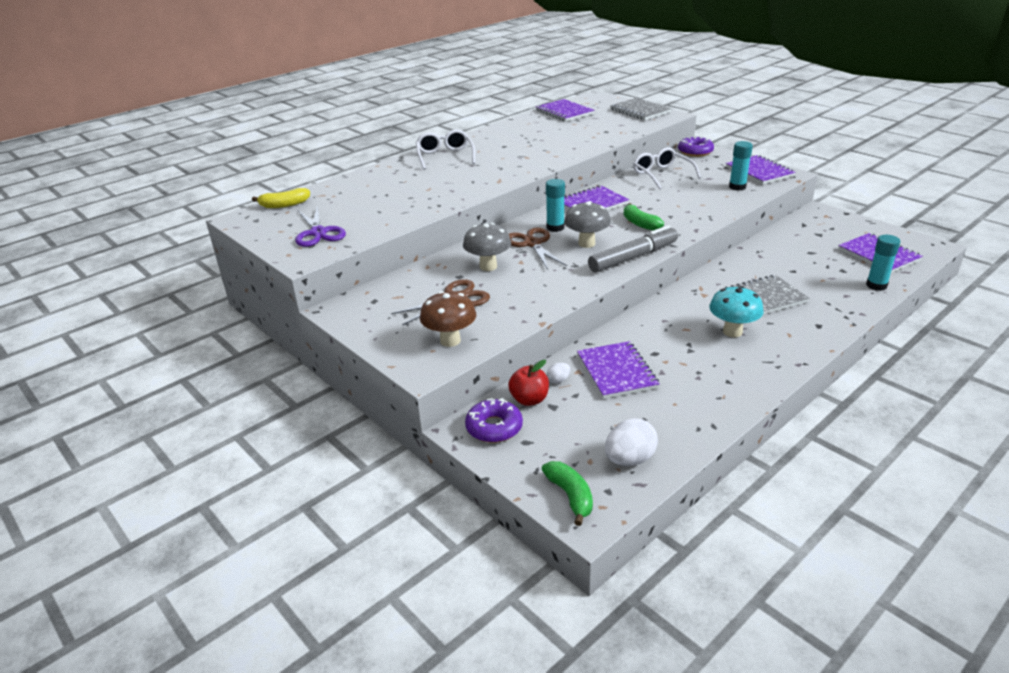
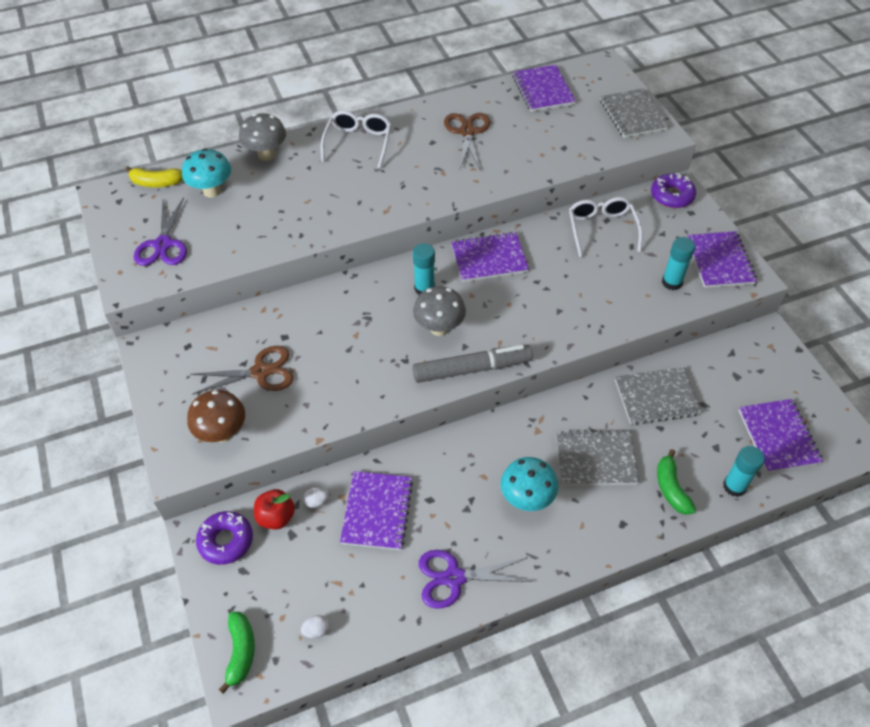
camera: 20 degrees right, 20 degrees up
(340, 199) = (212, 191): none -> turquoise mushroom
(488, 266) = (320, 331): grey mushroom -> grey mushroom (266, 155)
(532, 244) = (384, 308): brown scissors -> brown scissors (467, 132)
(629, 459) = (317, 630): white egg -> white egg, size x0.50
(640, 223) = (517, 313): green banana -> green banana (671, 488)
(718, 391) = (454, 578): none -> purple scissors
(774, 257) = (656, 397): none -> grey notebook

